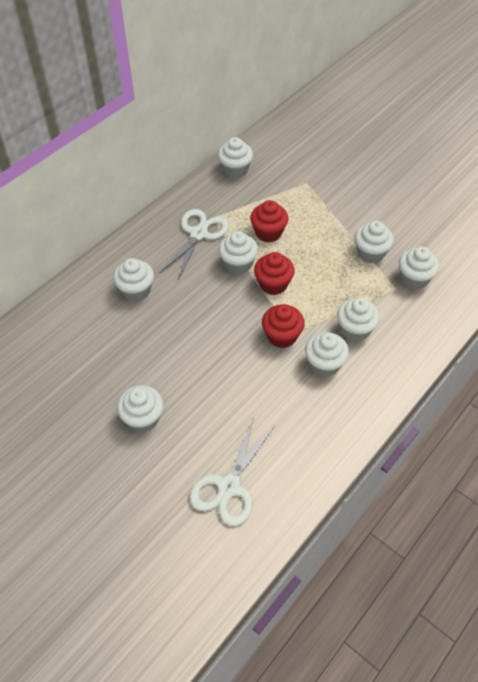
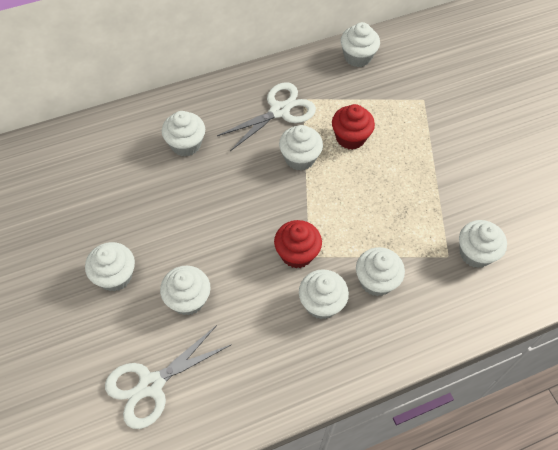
camera: 25 degrees right, 5 degrees up
(273, 284) = (321, 195): red cupcake -> none
(370, 253) = (445, 204): white cupcake -> white cupcake (188, 299)

